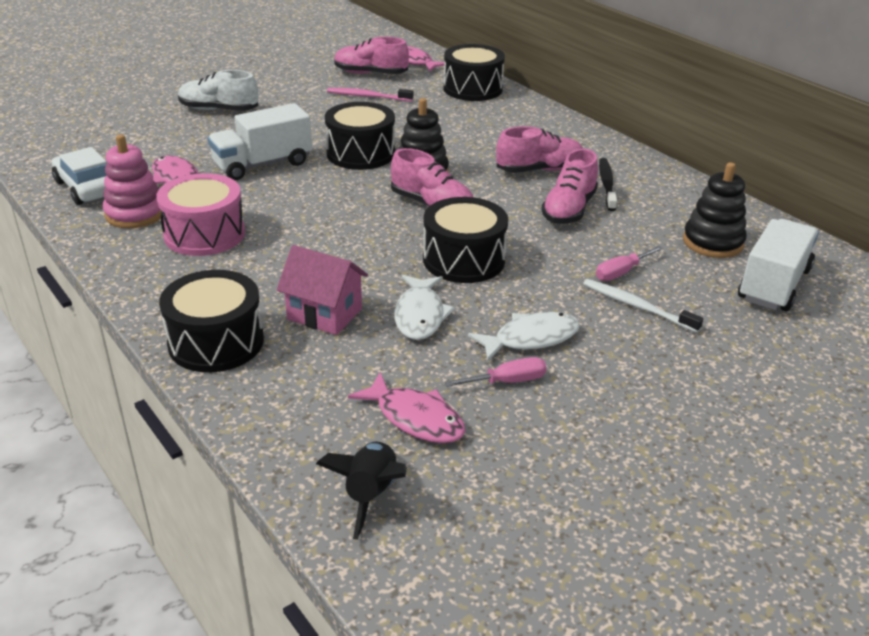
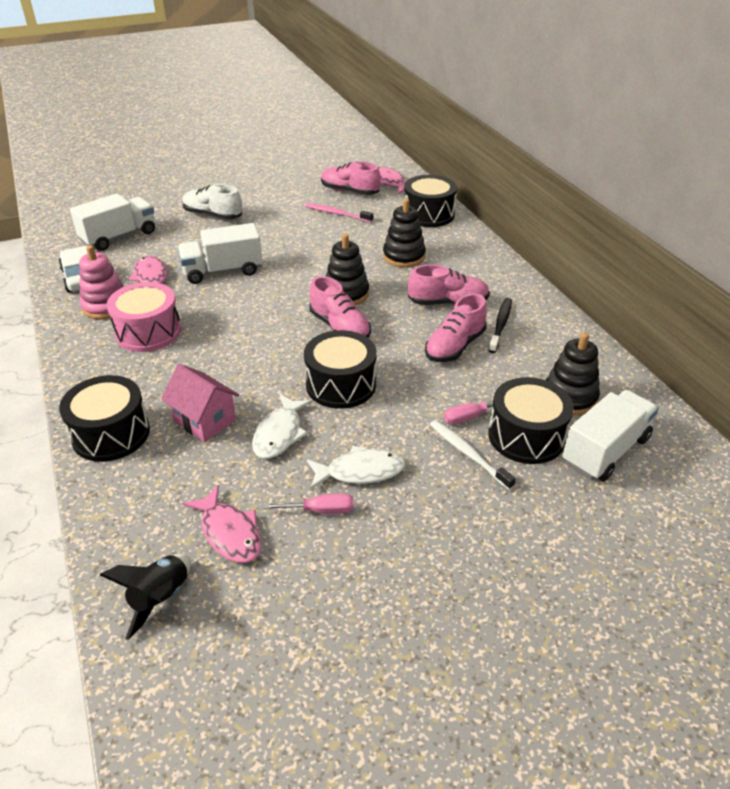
camera: 15 degrees right, 5 degrees up
(111, 141) = (119, 237): none -> white truck
(360, 153) = (305, 269): black drum -> black drum (526, 436)
(467, 131) = (404, 256): none -> black stacking toy

